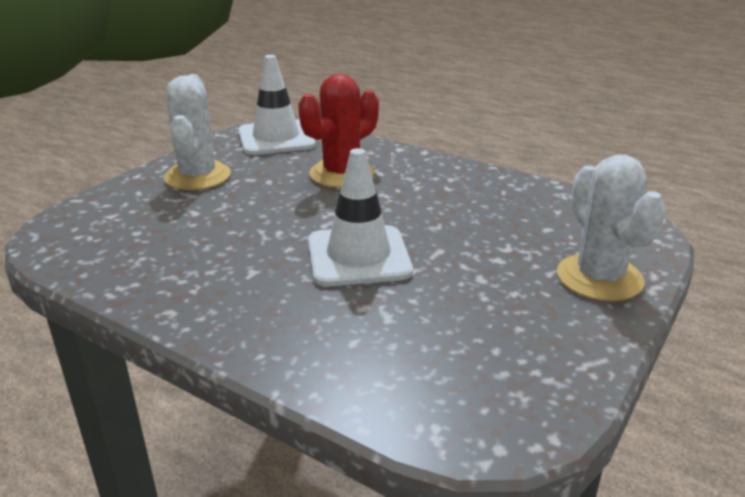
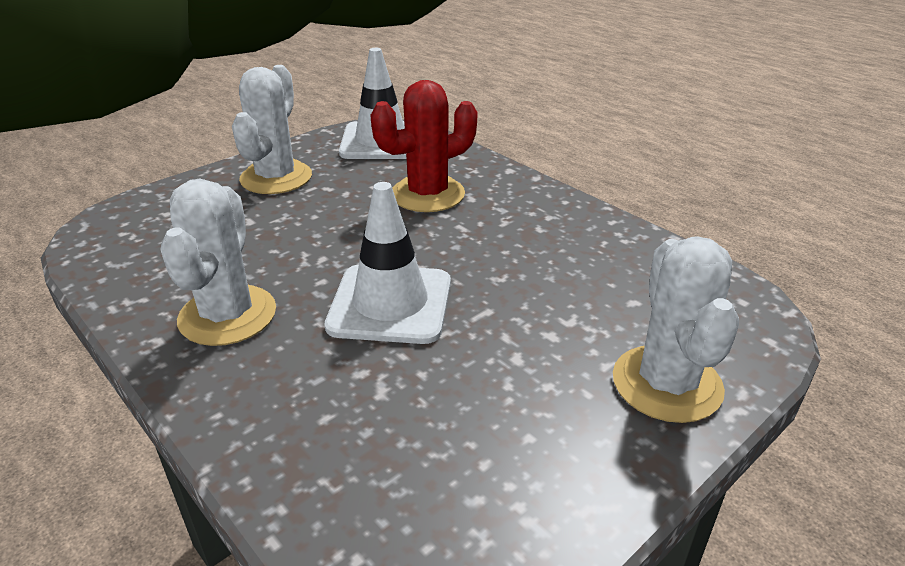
camera: 15 degrees right, 5 degrees up
(222, 284) = (227, 315): none -> white cactus

